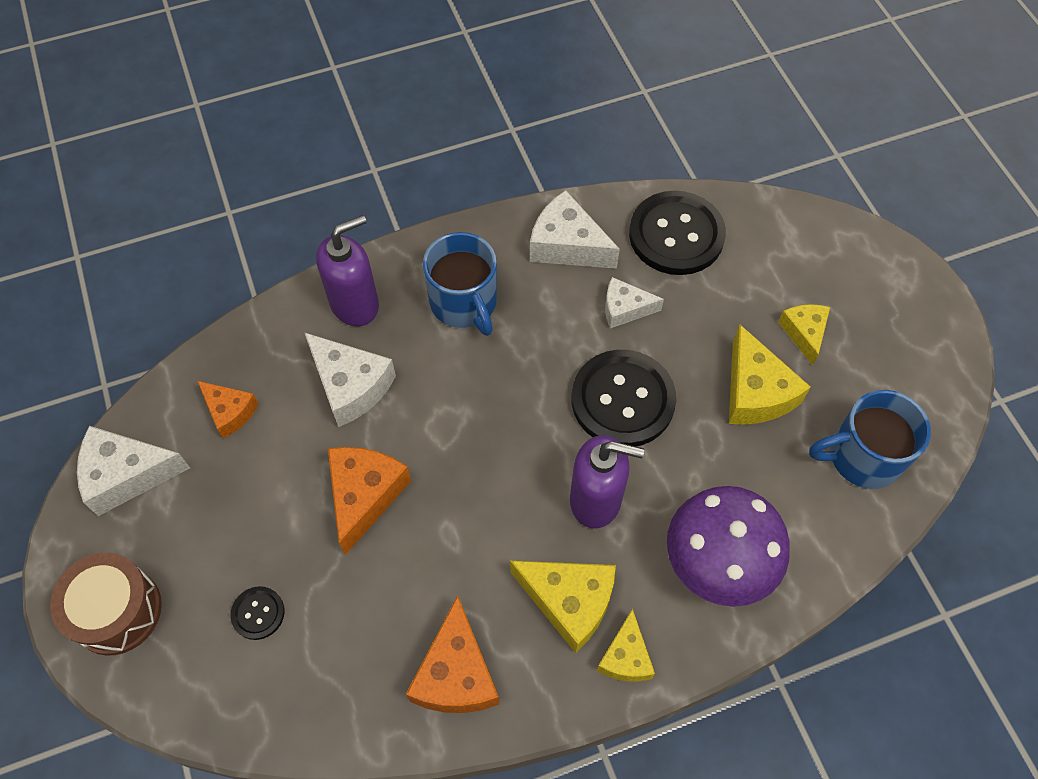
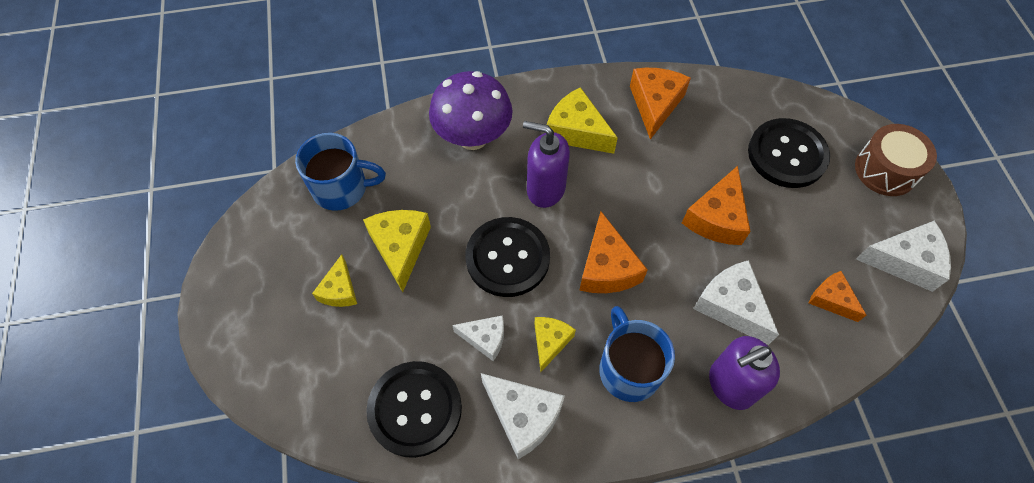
camera: 170 degrees left, 0 degrees up
(258, 613) = (787, 154): black button -> black button, size x2.19
(501, 407) = (607, 267): none -> orange cheese
(625, 657) = (547, 97): yellow cheese -> yellow cheese (550, 342)

